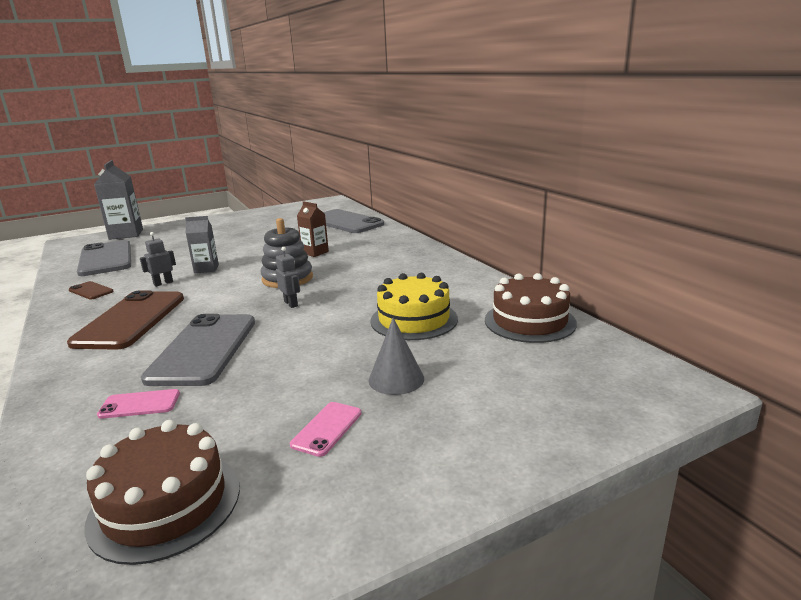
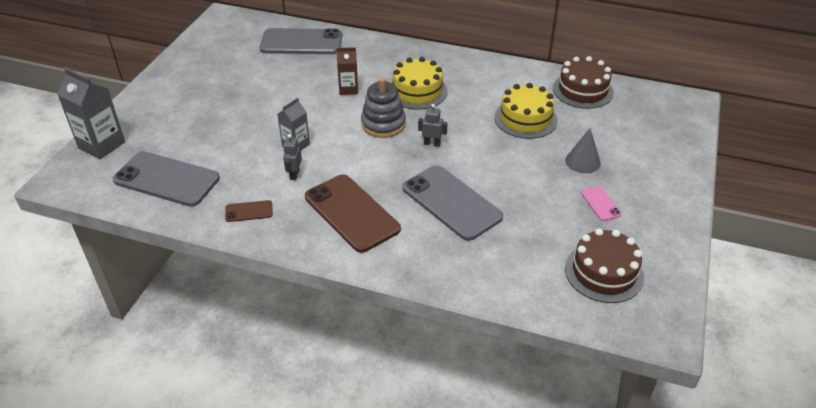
camera: 45 degrees left, 20 degrees up
(140, 404) = (493, 249): pink phone -> none
(361, 269) = (417, 91): none -> yellow cake

